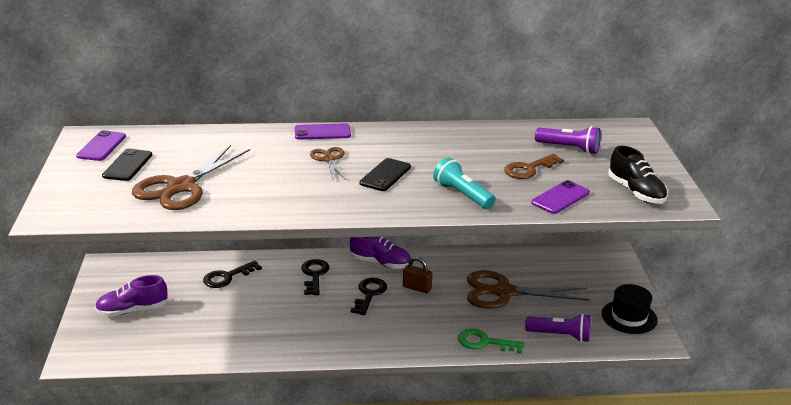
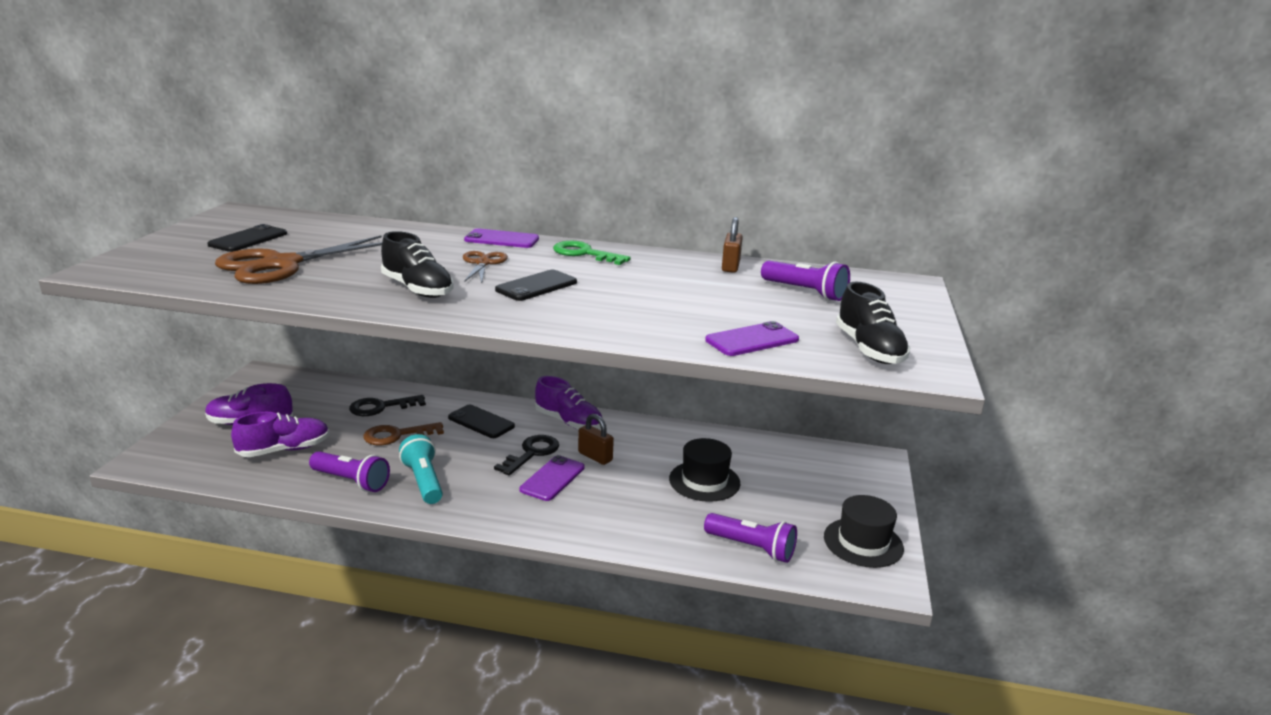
camera: 15 degrees right, 5 degrees down
(101, 146) = (242, 221): purple phone -> purple phone (552, 478)
(179, 328) = (284, 450): none -> purple shoe
(251, 343) = (351, 481): none -> purple flashlight
(304, 193) = (418, 289): none -> black shoe
(314, 275) = (481, 422): black key -> black phone
(462, 195) = (618, 318): turquoise flashlight -> turquoise flashlight (423, 481)
(485, 342) = (643, 537): green key -> green key (585, 254)
(504, 292) = (704, 481): brown scissors -> black hat
(505, 132) = (730, 266): none -> brown padlock
(529, 169) = (732, 305): brown key -> brown key (397, 435)

